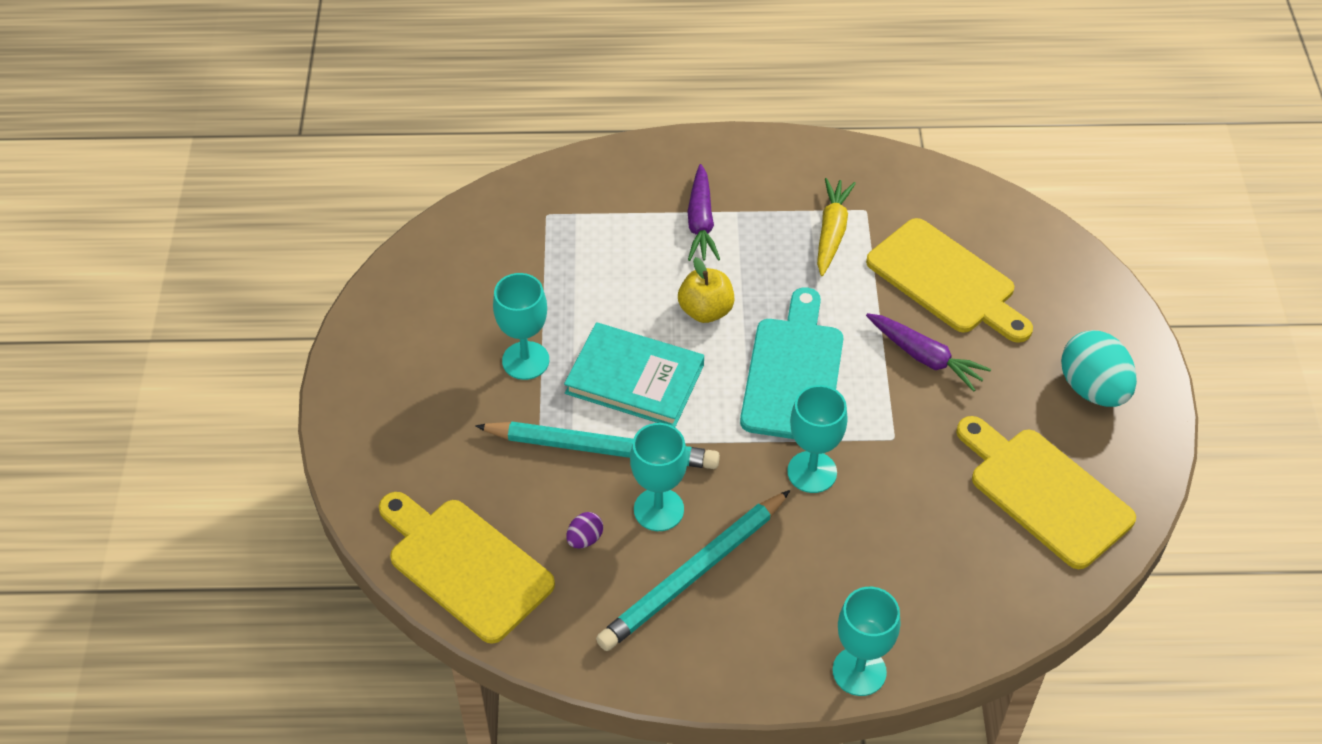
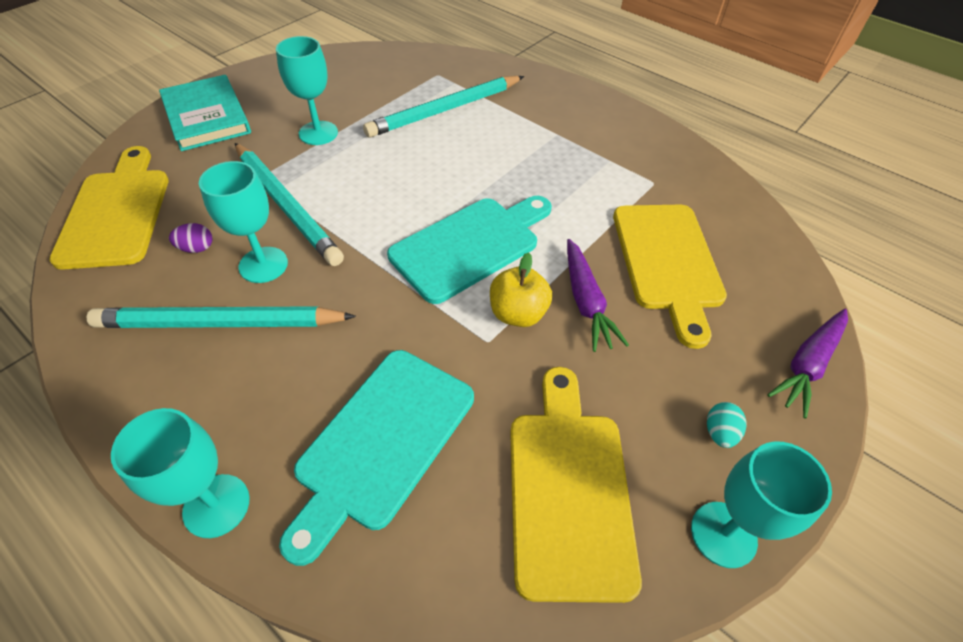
camera: 40 degrees right, 0 degrees up
(607, 253) = (445, 110): none -> turquoise pencil
(634, 379) = (363, 181): turquoise book -> turquoise book (207, 117)
(701, 222) = (525, 127): purple carrot -> purple carrot (807, 365)
(706, 311) = (461, 173): yellow apple -> yellow apple (518, 313)
(812, 472) = (395, 318): turquoise goblet -> turquoise goblet (723, 534)
(831, 232) = (611, 181): yellow carrot -> none
(908, 556) = (382, 442): none -> turquoise cutting board
(1092, 389) = (719, 433): turquoise egg -> turquoise egg, size x0.46

